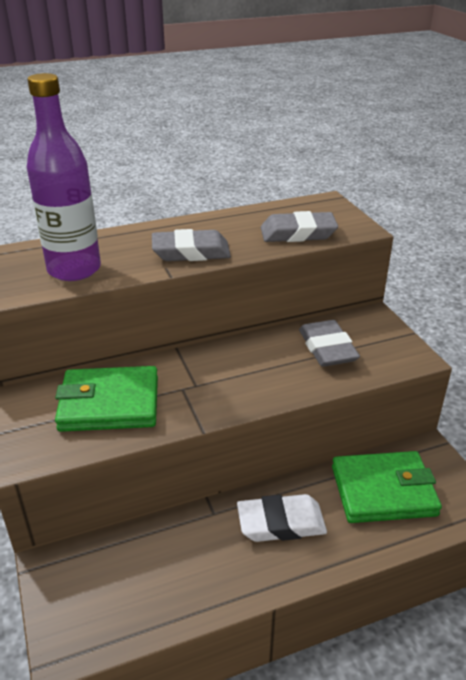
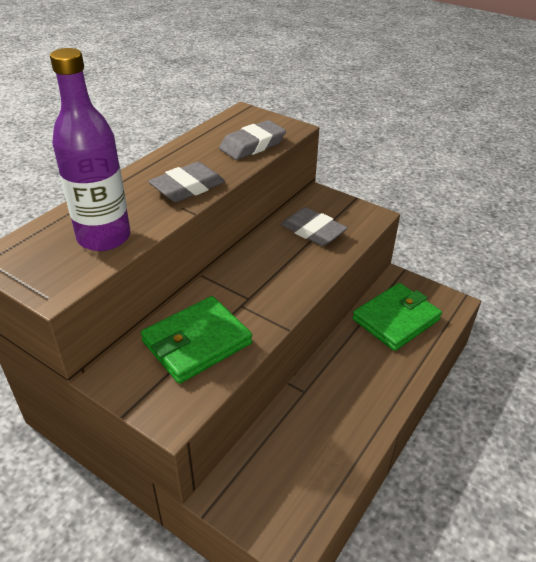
camera: 35 degrees left, 5 degrees up
(281, 523) = (354, 373): white eraser -> none

